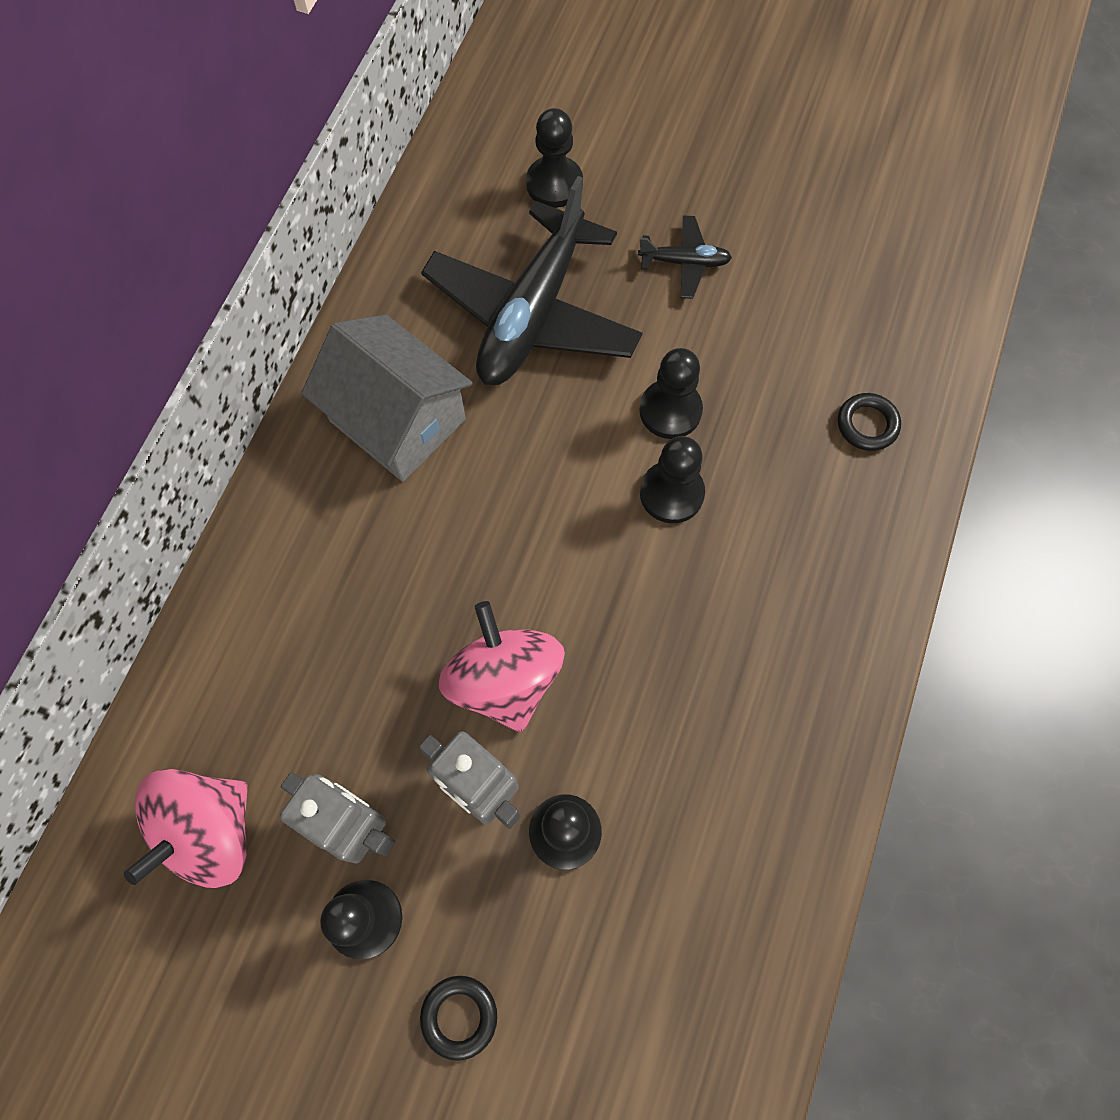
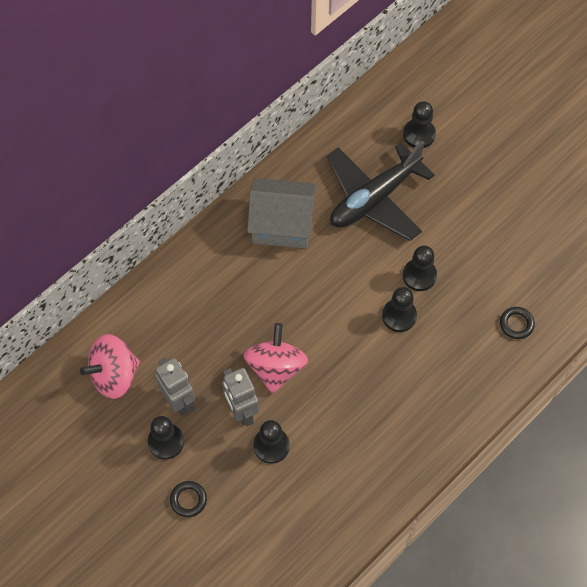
camera: 25 degrees right, 5 degrees down
(397, 420) = (282, 224): grey house -> grey house turned 60 degrees counterclockwise
(684, 262) = (466, 203): black plane -> none

